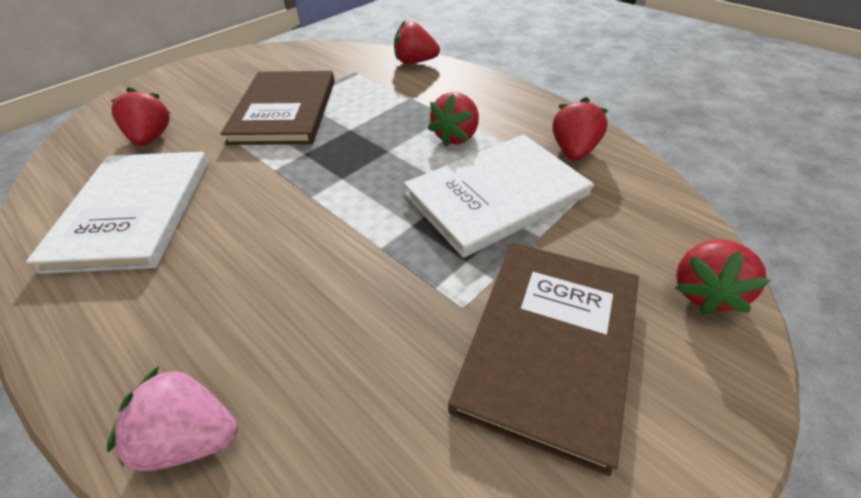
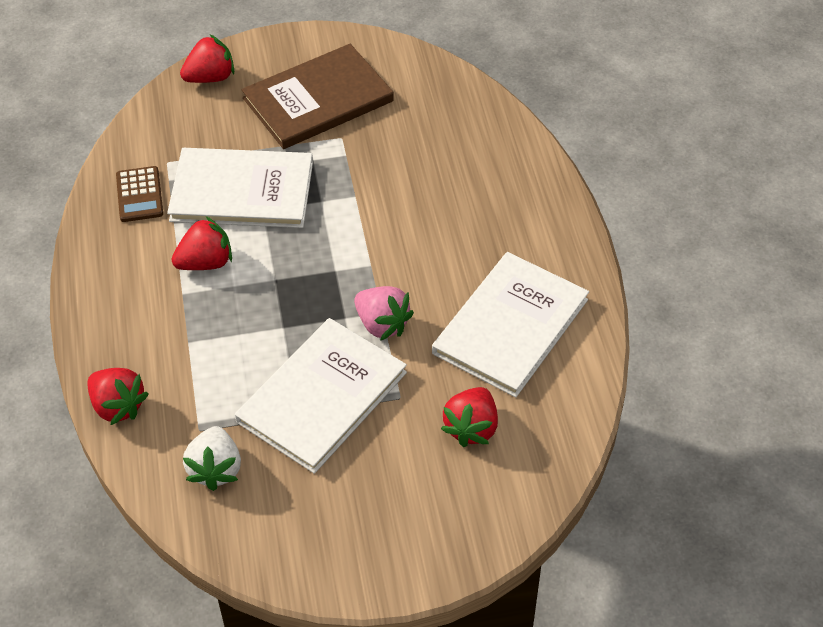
camera: 145 degrees left, 5 degrees up
(191, 437) = (514, 151): pink strawberry -> pink strawberry (382, 324)
(284, 110) = (322, 397): brown book -> white book
(326, 64) = (215, 469): none -> white strawberry
(573, 151) = (139, 195): red strawberry -> brown calculator

